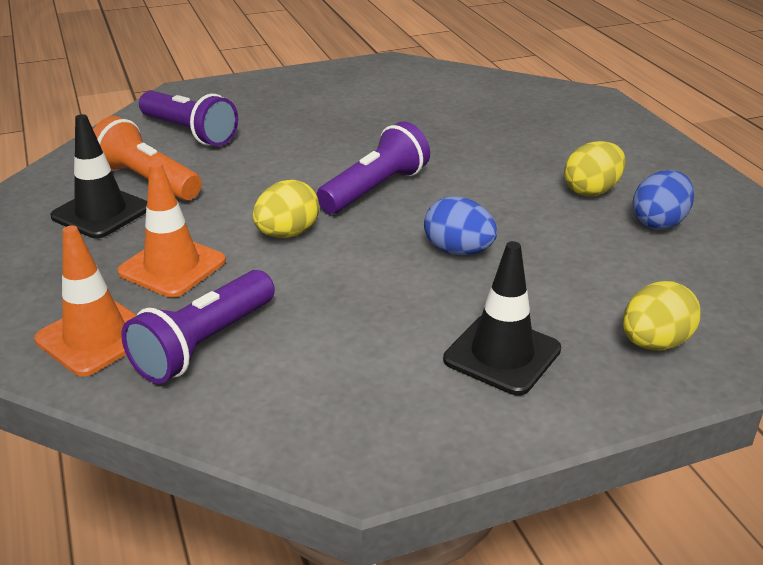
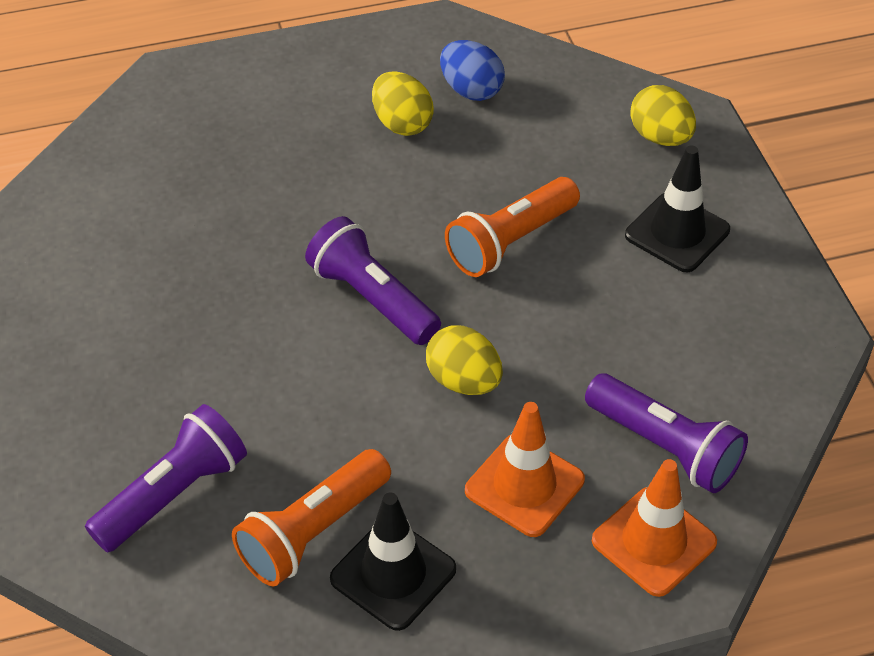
camera: 85 degrees left, 15 degrees up
(458, 251) = (511, 242): blue egg -> orange flashlight

